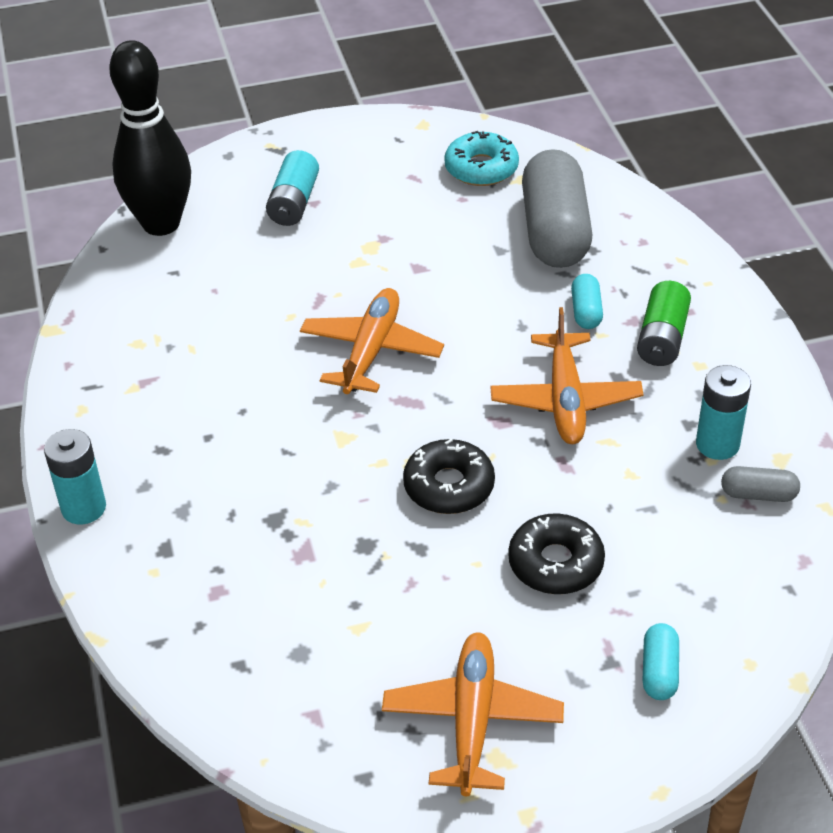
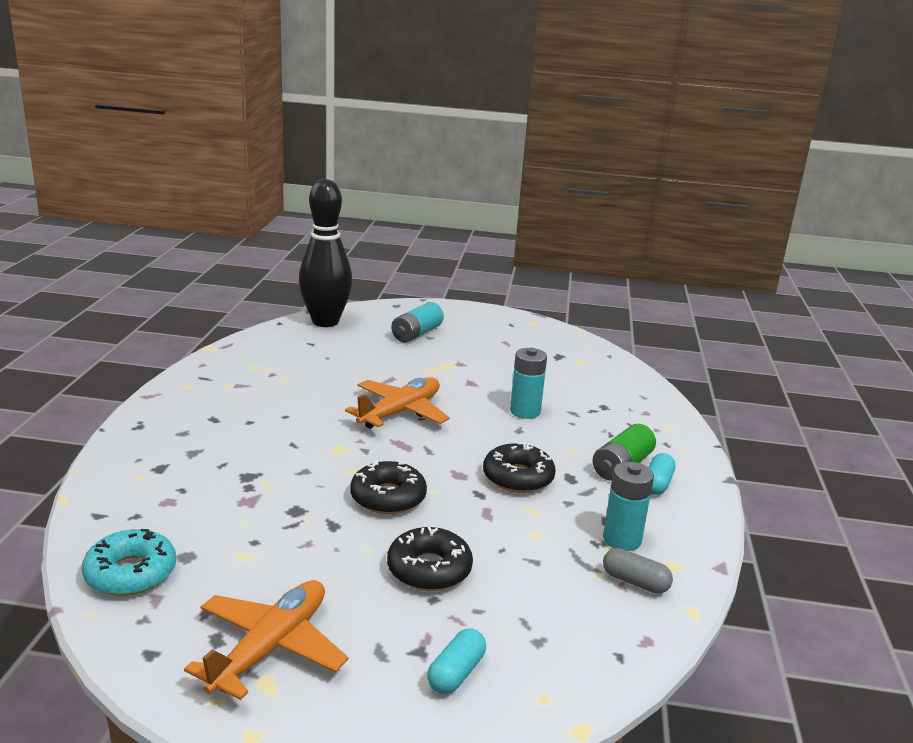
camera: 20 degrees right, 20 degrees down
(84, 508) = (133, 431): turquoise battery -> turquoise battery (525, 411)
(481, 168) = (555, 350): turquoise donut -> turquoise donut (131, 573)
(554, 232) = (583, 391): grey capsule -> none
(565, 400) = (518, 477): orange plane -> black donut
(586, 311) = (573, 436): turquoise capsule -> turquoise capsule (657, 484)

